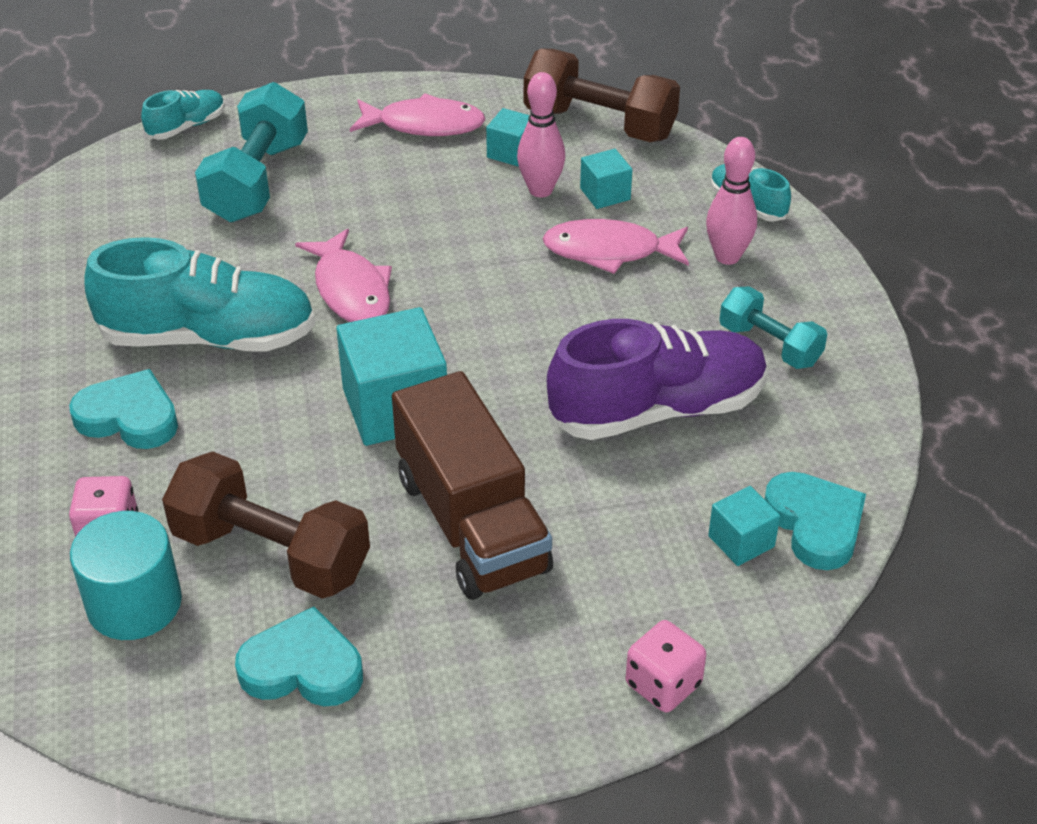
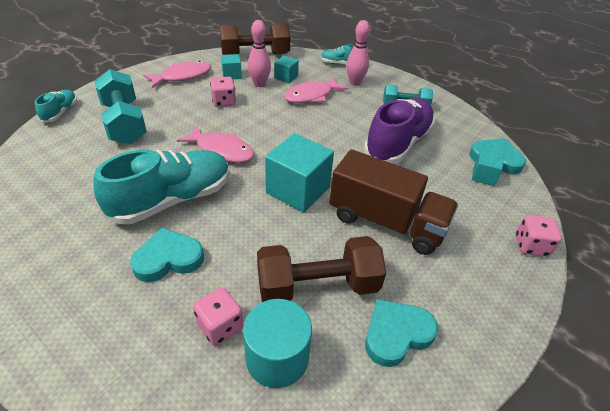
camera: 40 degrees left, 0 degrees up
(442, 202) = (224, 101): none -> pink dice

